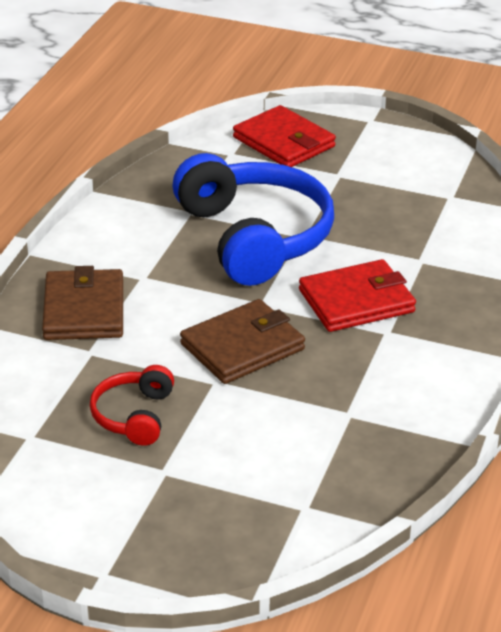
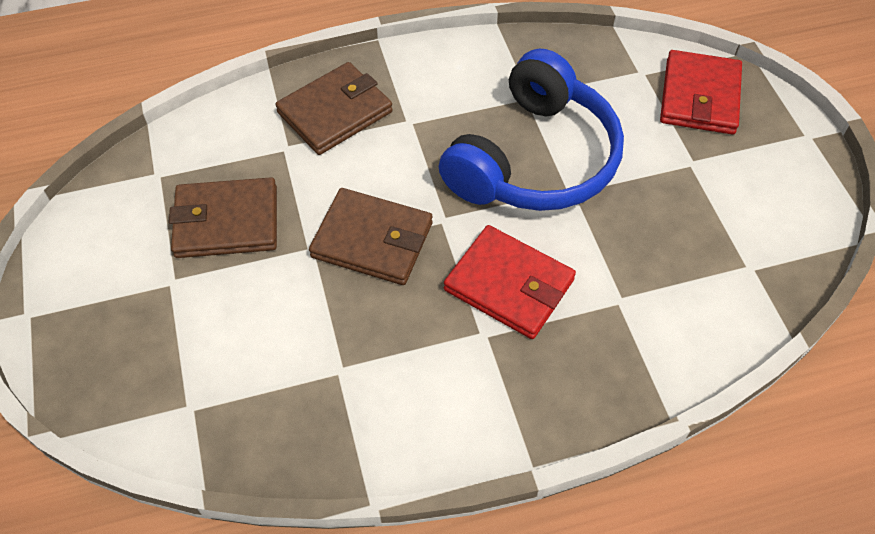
camera: 55 degrees right, 20 degrees up
(134, 416) = (226, 222): red headphones -> brown wallet

